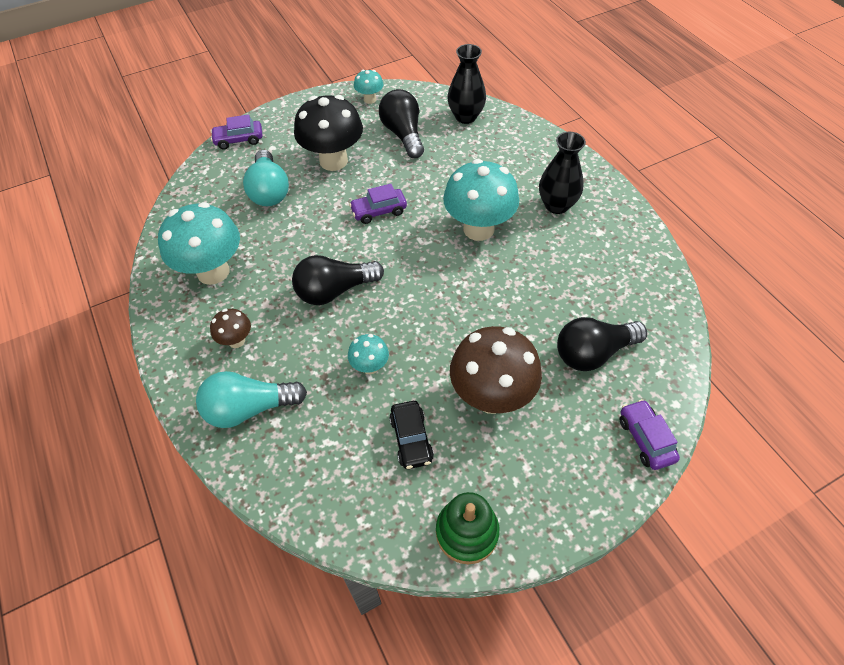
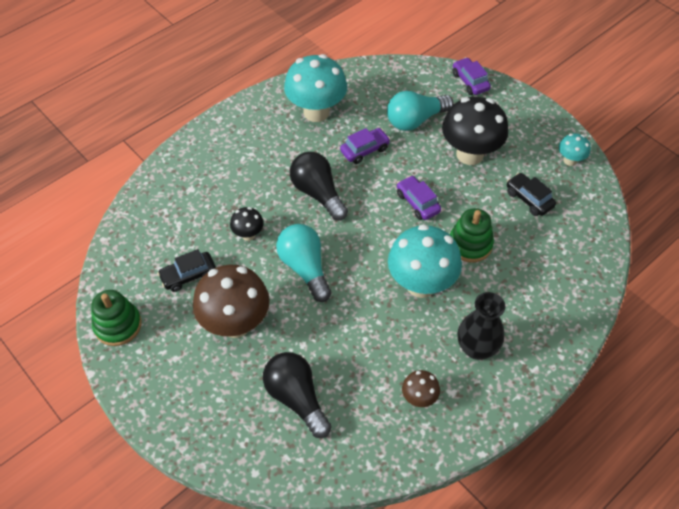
camera: 75 degrees right, 0 degrees up
(236, 341) = (254, 146): brown mushroom -> brown mushroom (419, 398)
(249, 408) = (198, 171): turquoise light bulb -> turquoise light bulb (305, 268)
(370, 366) = (248, 235): turquoise mushroom -> black mushroom
(403, 134) = (529, 199): black light bulb -> black car
(442, 184) = (470, 244): none -> green stacking toy
(465, 117) = (580, 246): black vase -> none
(645, 439) = (214, 447): purple car -> purple car (365, 150)

